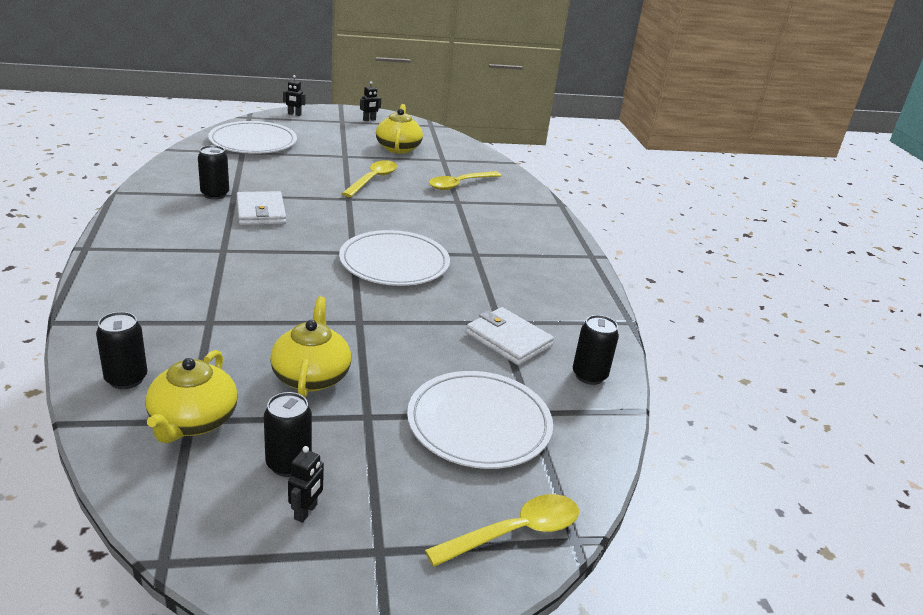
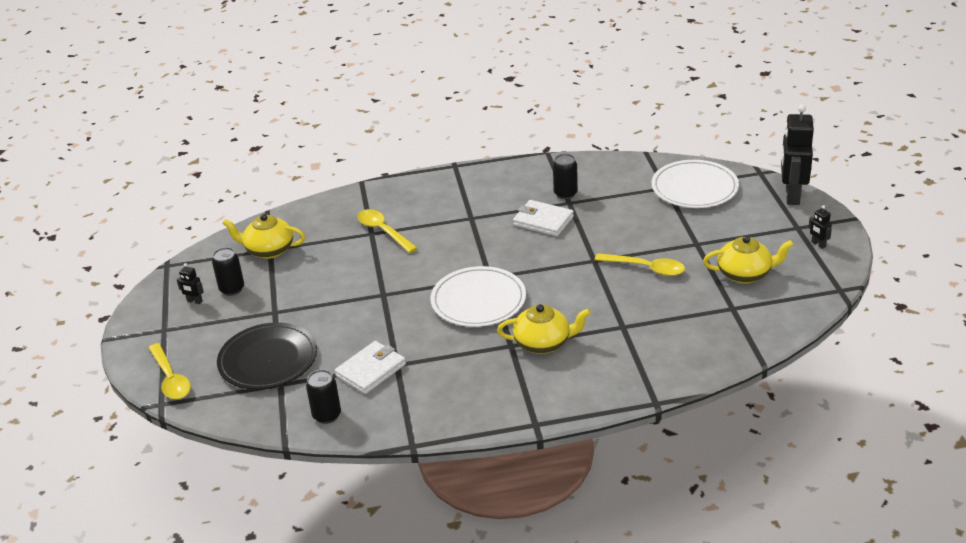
camera: 95 degrees right, 5 degrees up
(126, 379) = (306, 219): black can -> none
(261, 212) = (543, 221): white wallet -> white wallet turned 45 degrees clockwise
(294, 114) = (792, 196): black robot -> black robot, size x2.33
(311, 376) = (315, 284): yellow teapot -> yellow teapot (543, 343)
(460, 184) = (668, 325): yellow spoon -> yellow spoon (383, 231)
(479, 423) = (268, 360): white plate -> black plate

